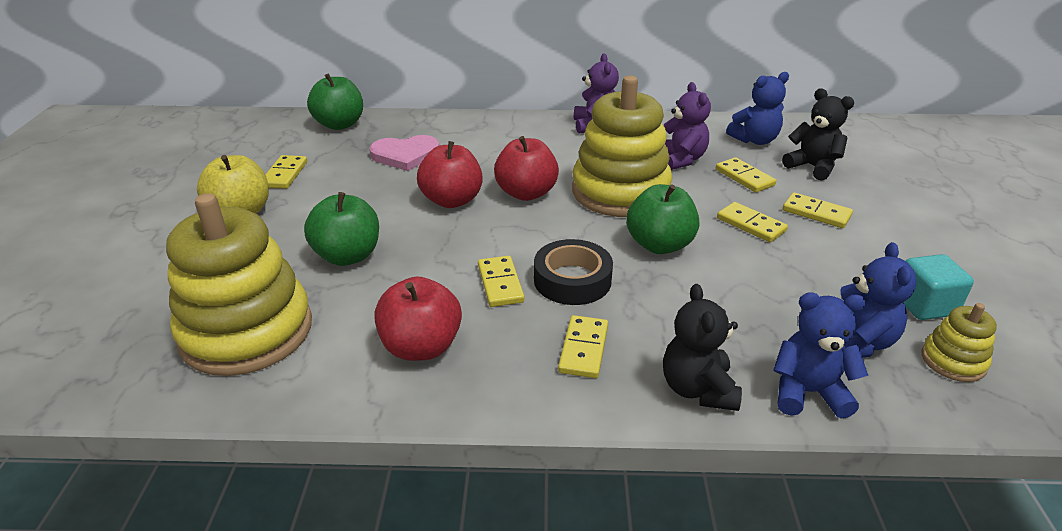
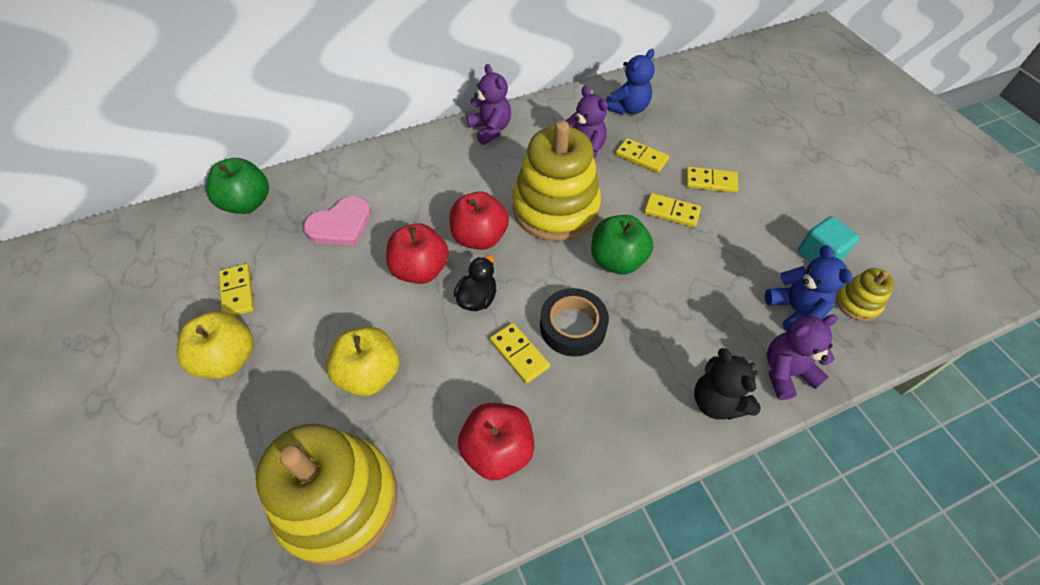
camera: 25 degrees left, 20 degrees up
(348, 256) = (370, 374): green apple -> yellow apple
(490, 233) = (477, 298): none -> black duck
(583, 349) = (620, 397): yellow domino -> none
(808, 392) = (786, 372): blue teddy bear -> purple teddy bear
(812, 167) = (684, 128): black teddy bear -> none

